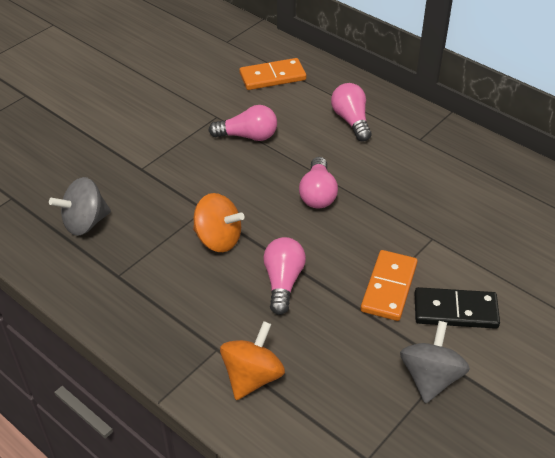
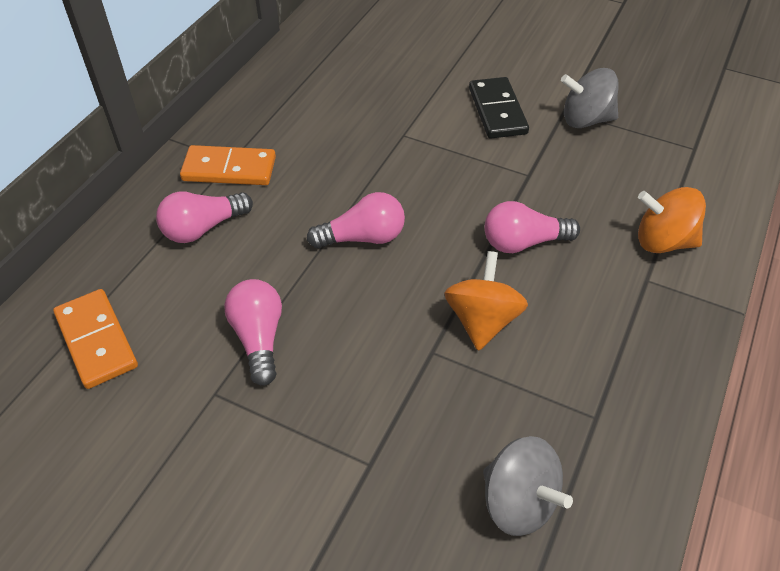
camera: 105 degrees left, 5 degrees up
(389, 287) = (489, 158): orange domino -> orange domino (229, 169)

